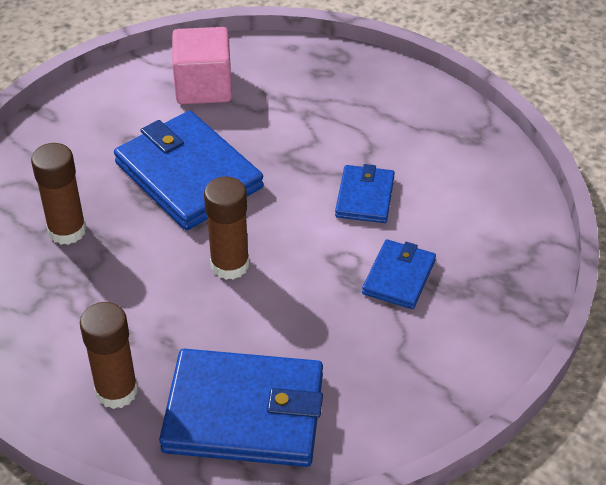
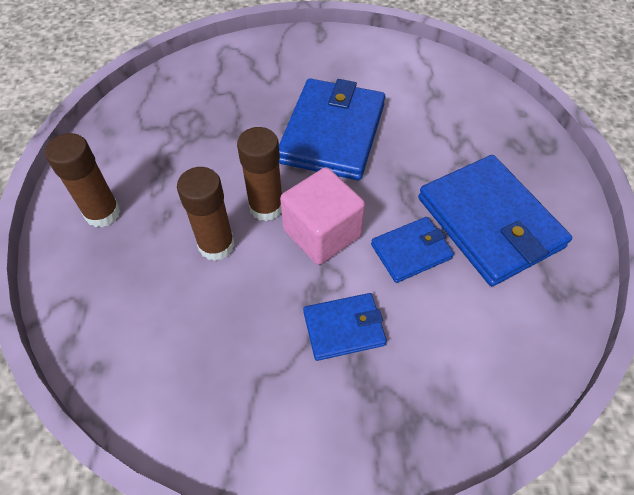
camera: 55 degrees right, 10 degrees up
(67, 230) = (227, 104): brown glue stick -> brown glue stick (216, 245)
(203, 87) = (425, 90): pink cube -> pink cube (322, 233)
(244, 413) = (127, 302): blue wallet -> blue wallet (489, 222)

